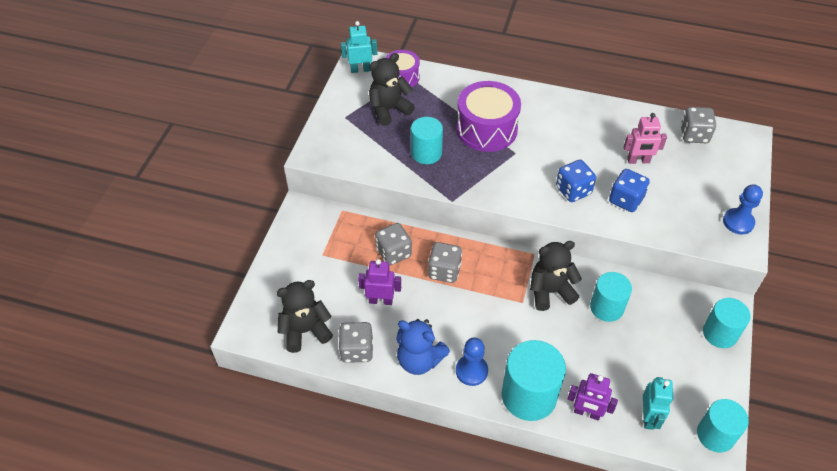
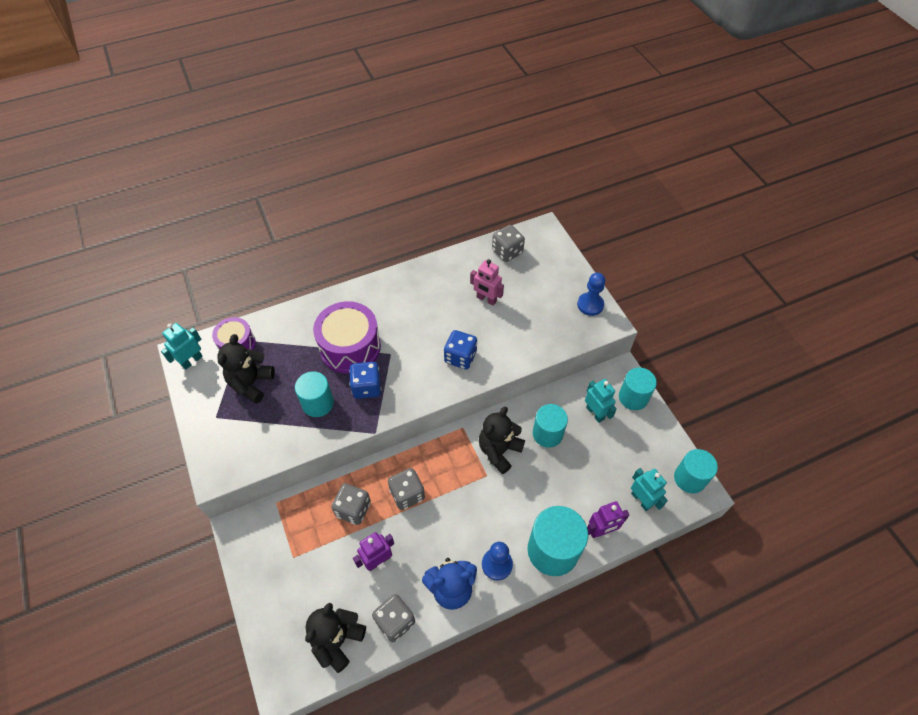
camera: 40 degrees left, 5 degrees up
(626, 200) = (503, 339): blue dice -> blue dice (367, 387)
(638, 161) = (486, 299): pink robot -> pink robot turned 75 degrees clockwise
(668, 321) = (595, 413): none -> turquoise robot

